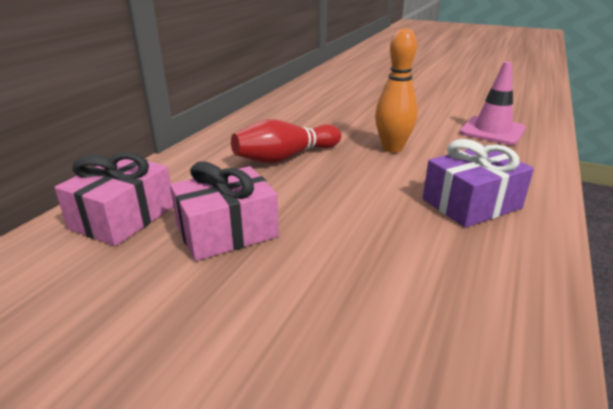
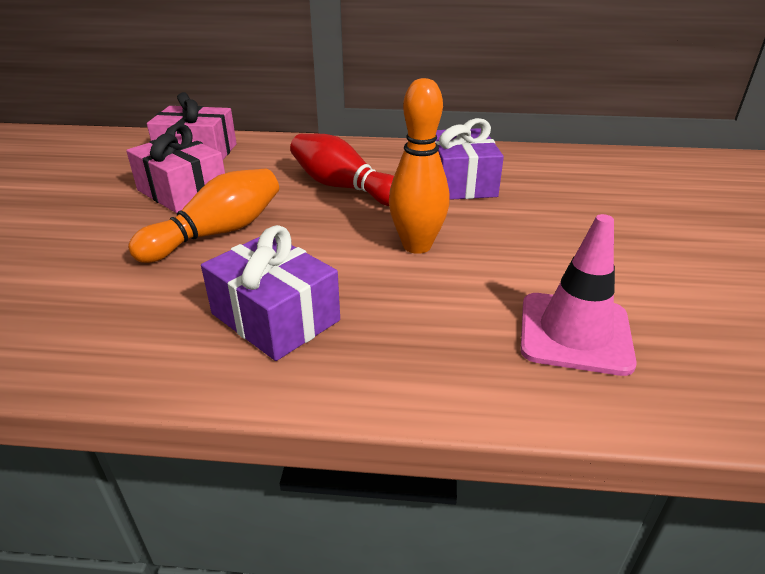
camera: 70 degrees right, 5 degrees up
(310, 122) = (461, 182): none -> purple gift
(334, 217) = (217, 233): none -> orange bowling pin

